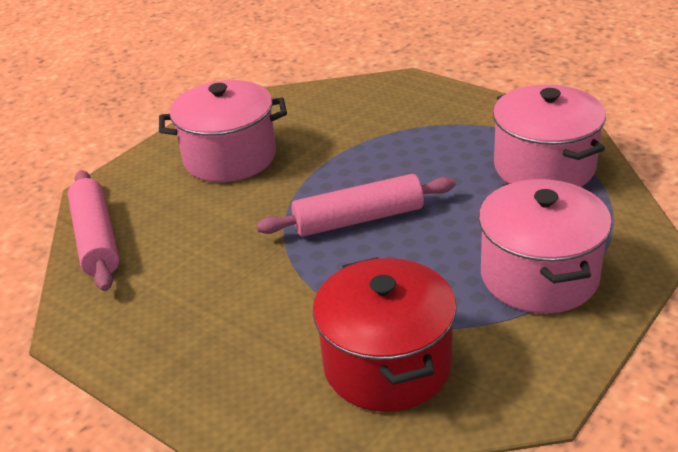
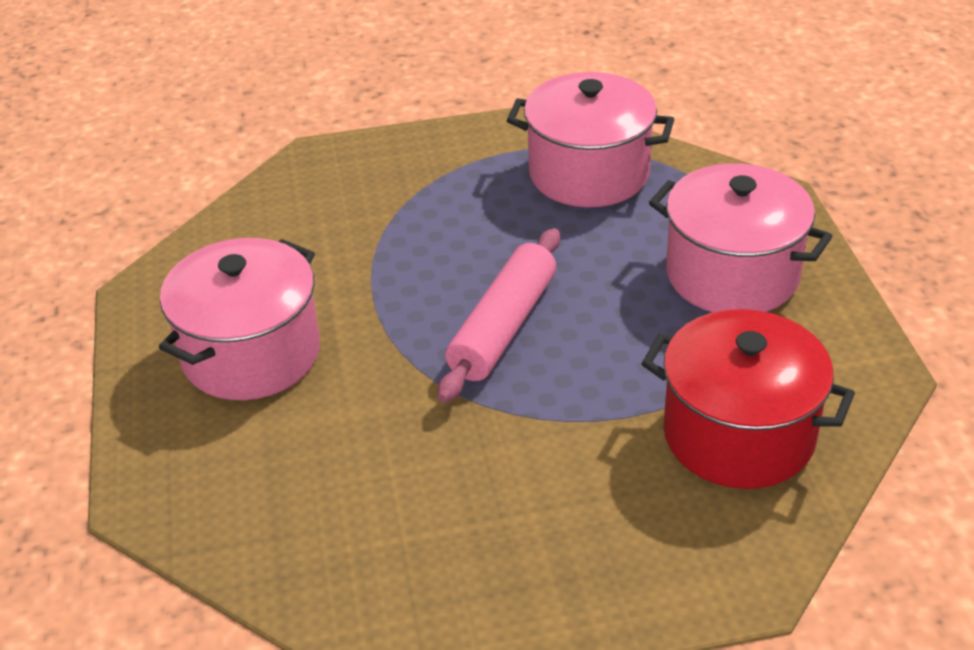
camera: 50 degrees left, 5 degrees up
(96, 239) = (248, 545): pink rolling pin -> none

